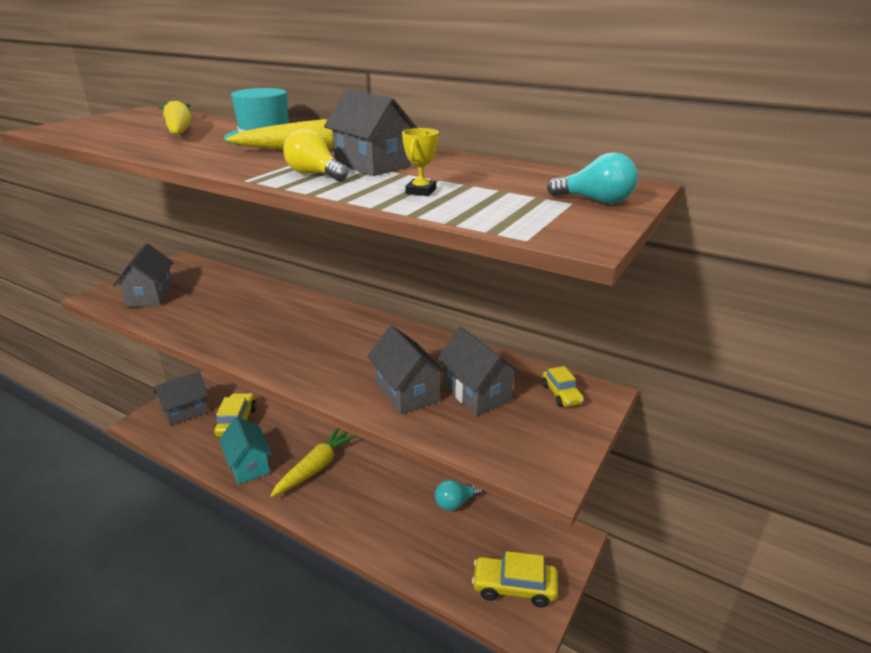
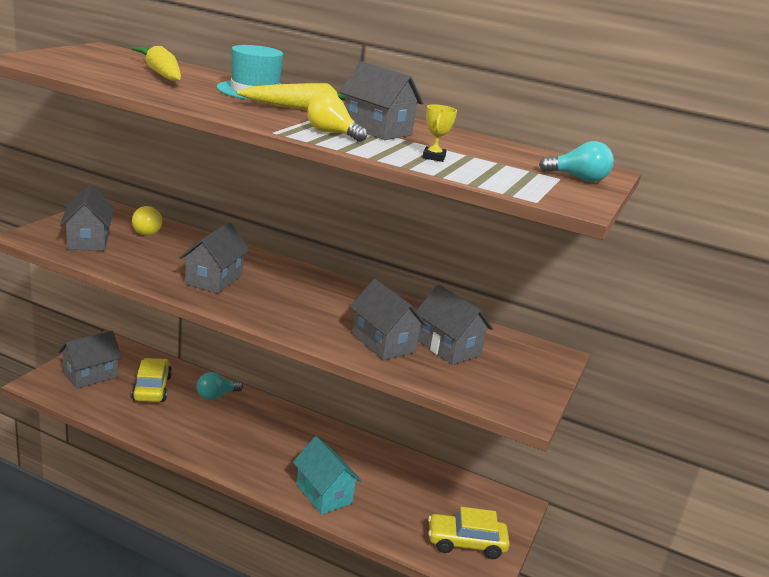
camera: 10 degrees left, 5 degrees down
(207, 282) = (145, 231): none -> yellow light bulb
(249, 465) = (176, 430): turquoise house -> turquoise house (324, 494)
(253, 329) = (214, 279): none -> grey house
(316, 467) = (249, 435): yellow carrot -> none
(455, 503) = (399, 472): turquoise light bulb -> turquoise light bulb (216, 395)
(561, 394) = (524, 353): yellow car -> none

